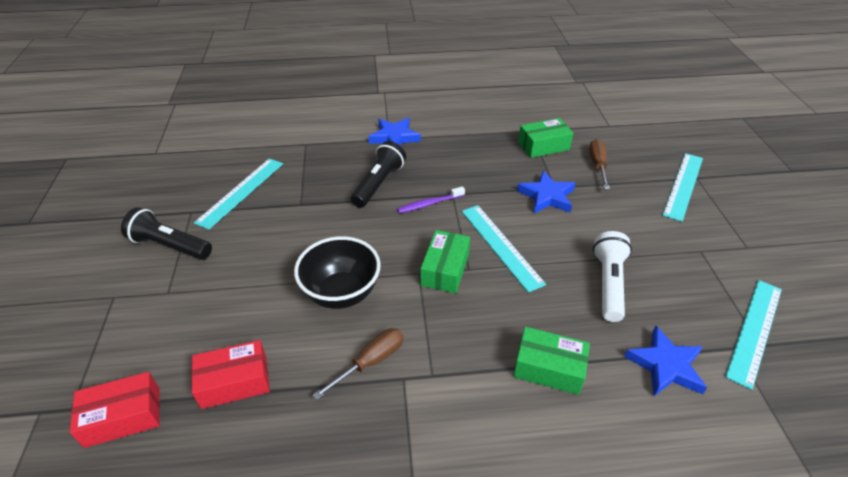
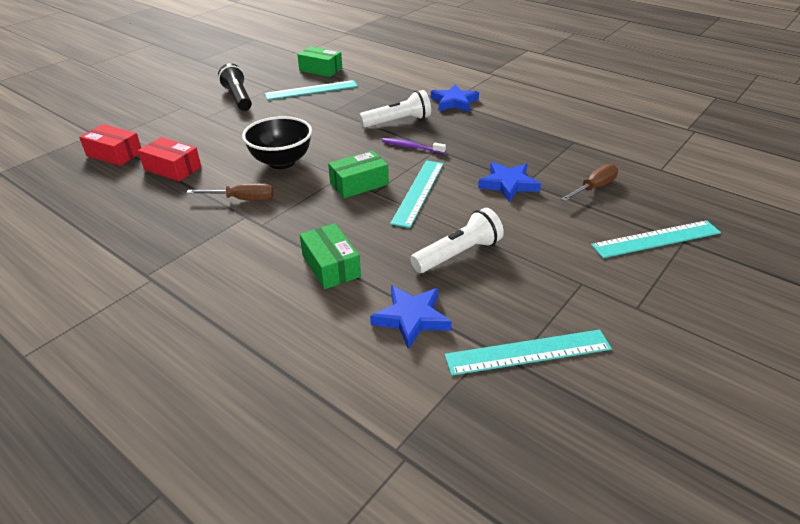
camera: 45 degrees right, 5 degrees down
(378, 184) = (397, 121): black flashlight -> white flashlight
(543, 146) = (566, 155): green box -> green box (320, 69)

